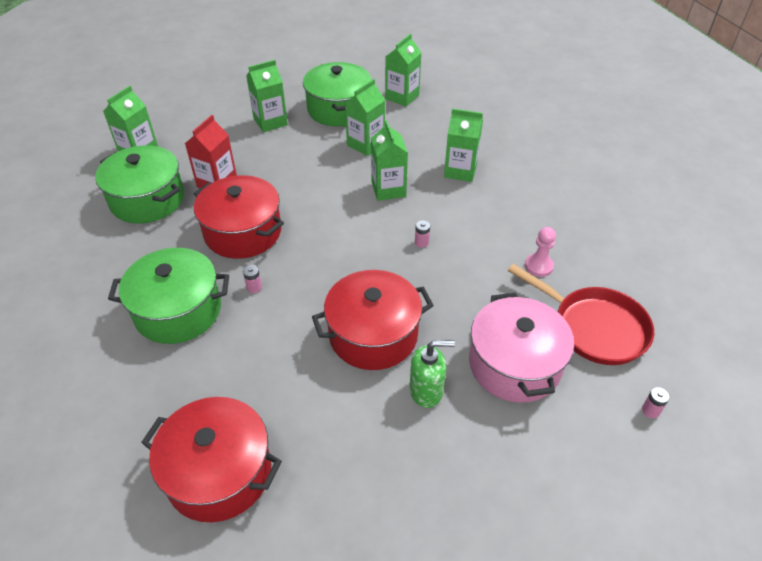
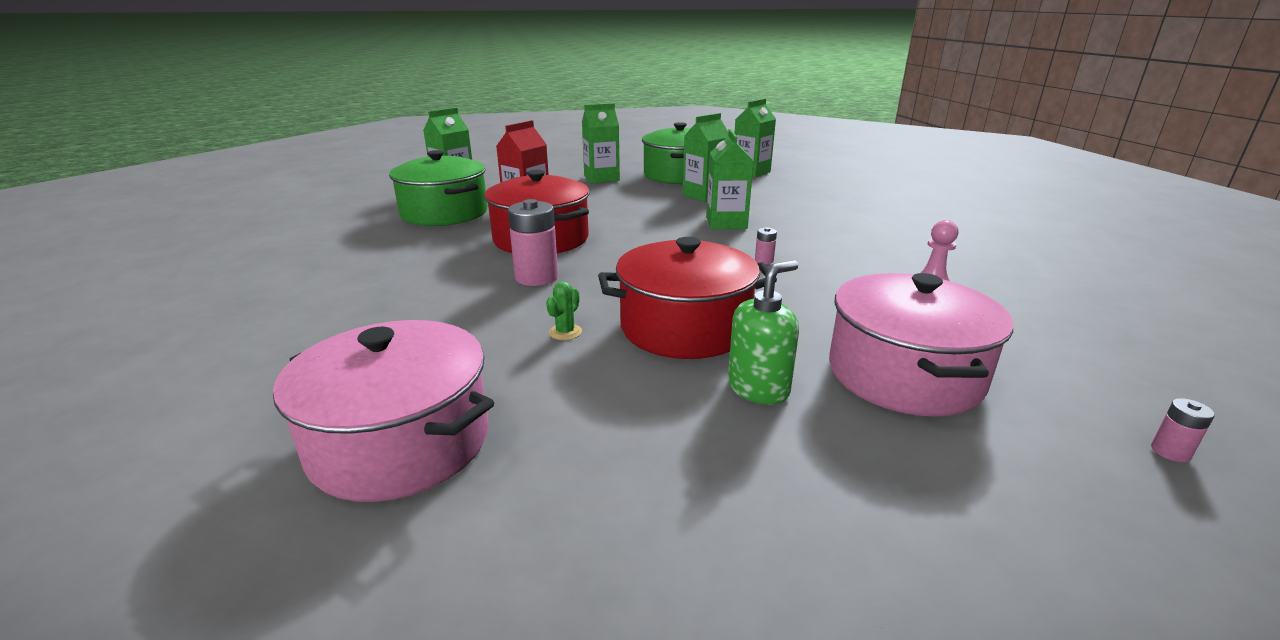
camera: 10 degrees right, 20 degrees down
(178, 311) = (432, 287): green pot -> none
(219, 473) = (400, 442): red pot -> pink pot
(254, 287) = (536, 277): pink battery -> pink battery, size x2.15
(292, 351) = (565, 332): none -> green cactus
(426, 391) = (758, 388): green soap dispenser -> green soap dispenser turned 45 degrees counterclockwise
(460, 171) = (817, 217): green carton -> none
(594, 327) = (1031, 350): red pan -> none

